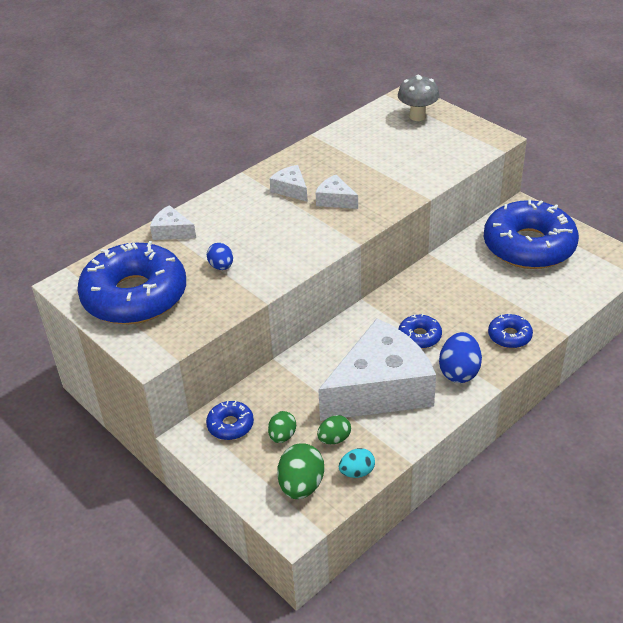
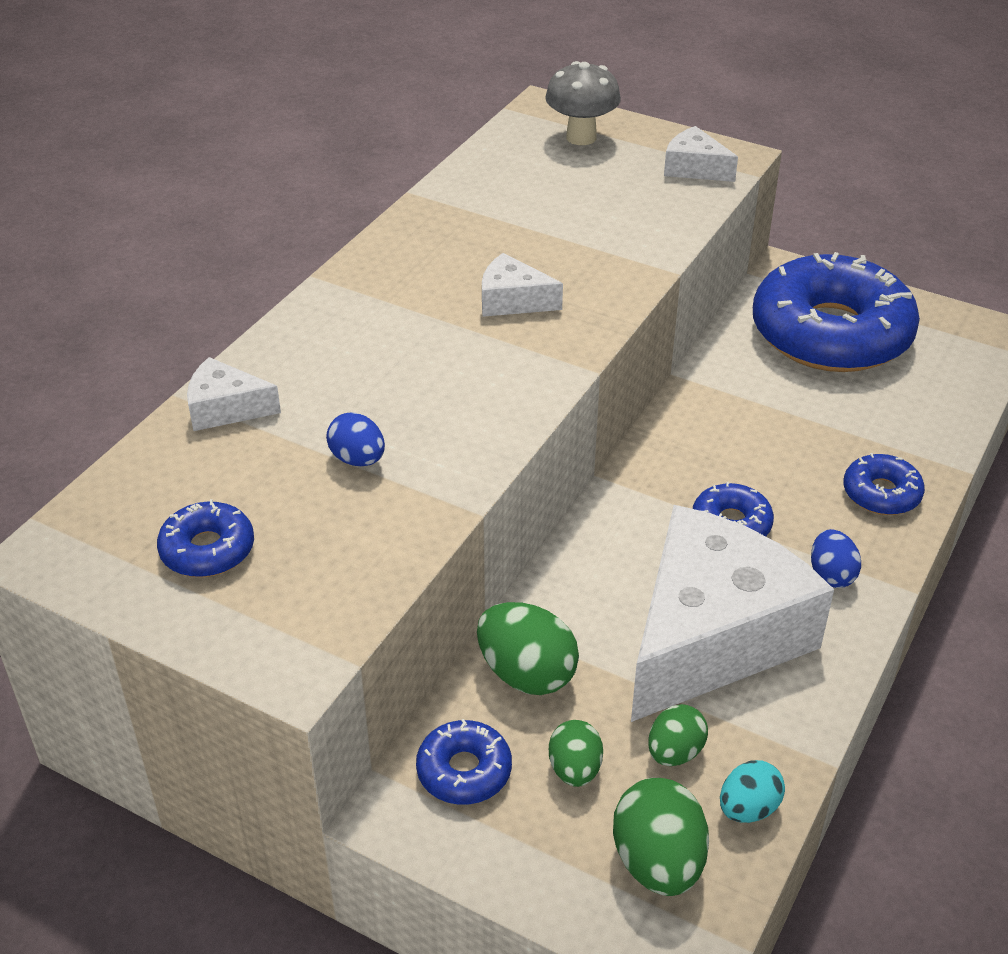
camera: 20 degrees left, 0 degrees up
(135, 296) = (207, 550): blue donut -> blue donut, size x0.43
(280, 388) = (526, 674): none -> green egg
(291, 189) = (421, 294): white cheese -> white cheese (694, 168)
(459, 372) = (831, 575): blue egg -> blue egg, size x0.62

